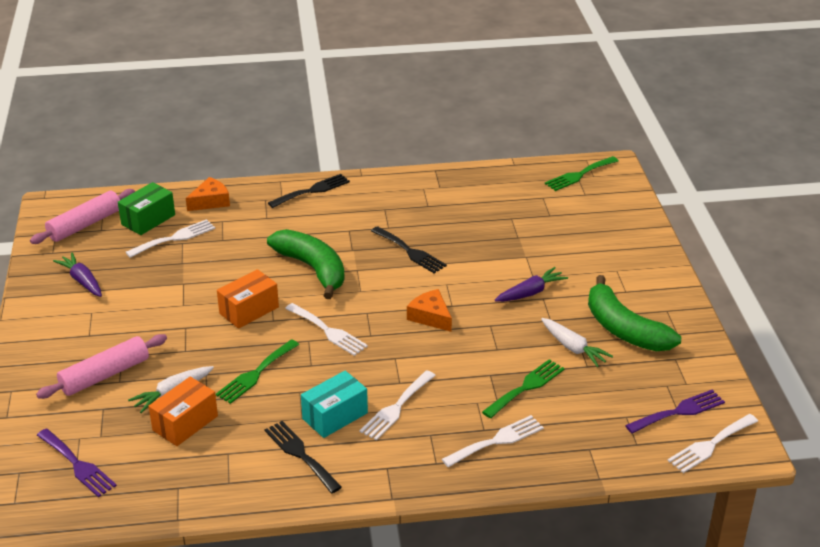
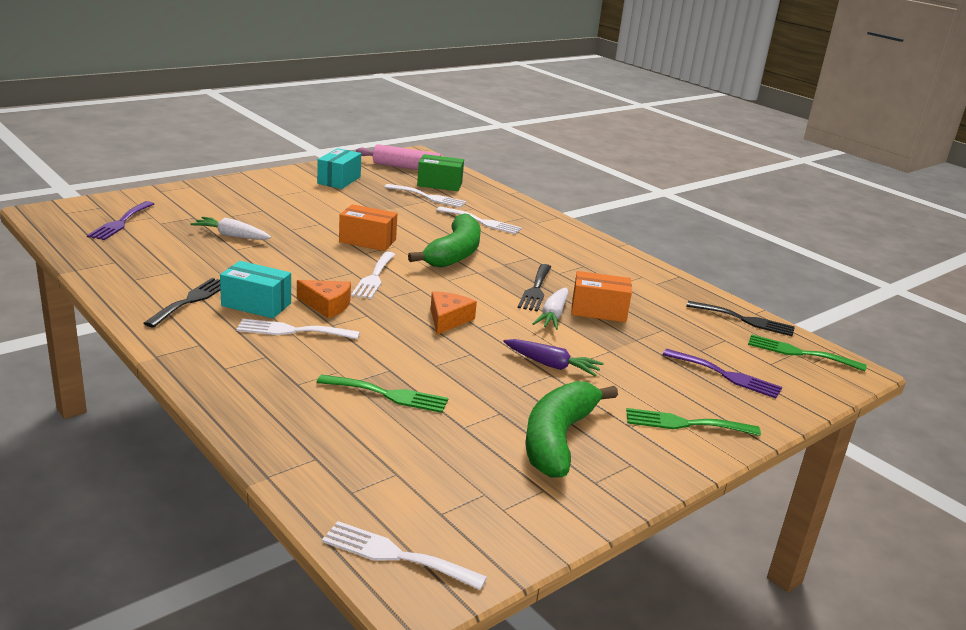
camera: 55 degrees right, 10 degrees down
(82, 281) = (339, 180): purple carrot -> turquoise box
(105, 375) = (234, 209): pink rolling pin -> none
(185, 423) = (198, 248): orange box -> orange box (598, 311)
(211, 201) = (493, 199): orange cheese -> orange cheese (327, 305)
(256, 374) = (285, 260): green fork -> green fork (685, 424)
(312, 190) = (564, 231): black fork -> black fork (745, 320)
(497, 441) = (284, 395): white fork -> white fork (482, 222)
(573, 348) = (485, 411): white carrot -> white carrot (553, 315)
(679, 411) = (441, 514): purple fork -> purple fork (726, 375)

